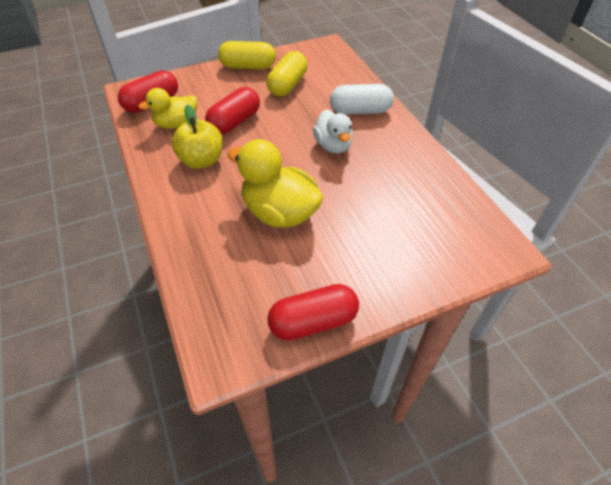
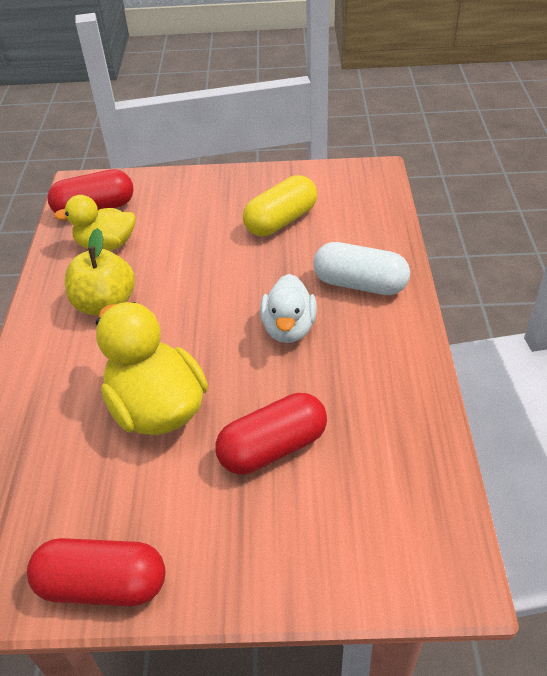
camera: 25 degrees right, 5 degrees down
(234, 122) = (179, 260): red capsule -> red capsule (273, 448)
(248, 66) = (244, 182): yellow capsule -> none

